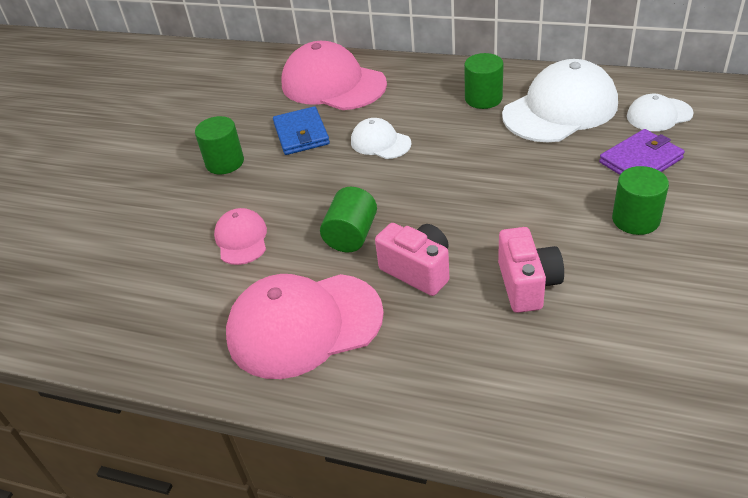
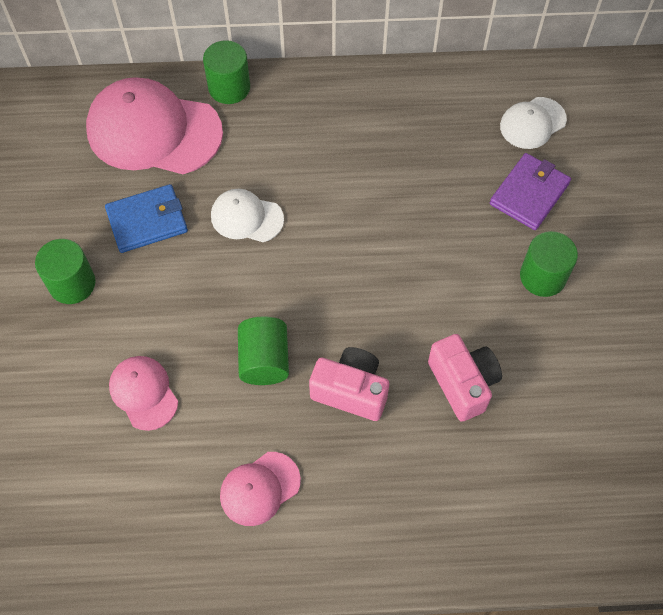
camera: 25 degrees left, 20 degrees up
(301, 134) = (147, 221): blue wallet -> blue wallet turned 75 degrees counterclockwise
(304, 325) = (259, 488): pink cap -> pink cap, size x0.51
(483, 98) = (341, 127): green cylinder -> green cylinder (229, 88)
(560, 109) = (429, 131): white cap -> none

